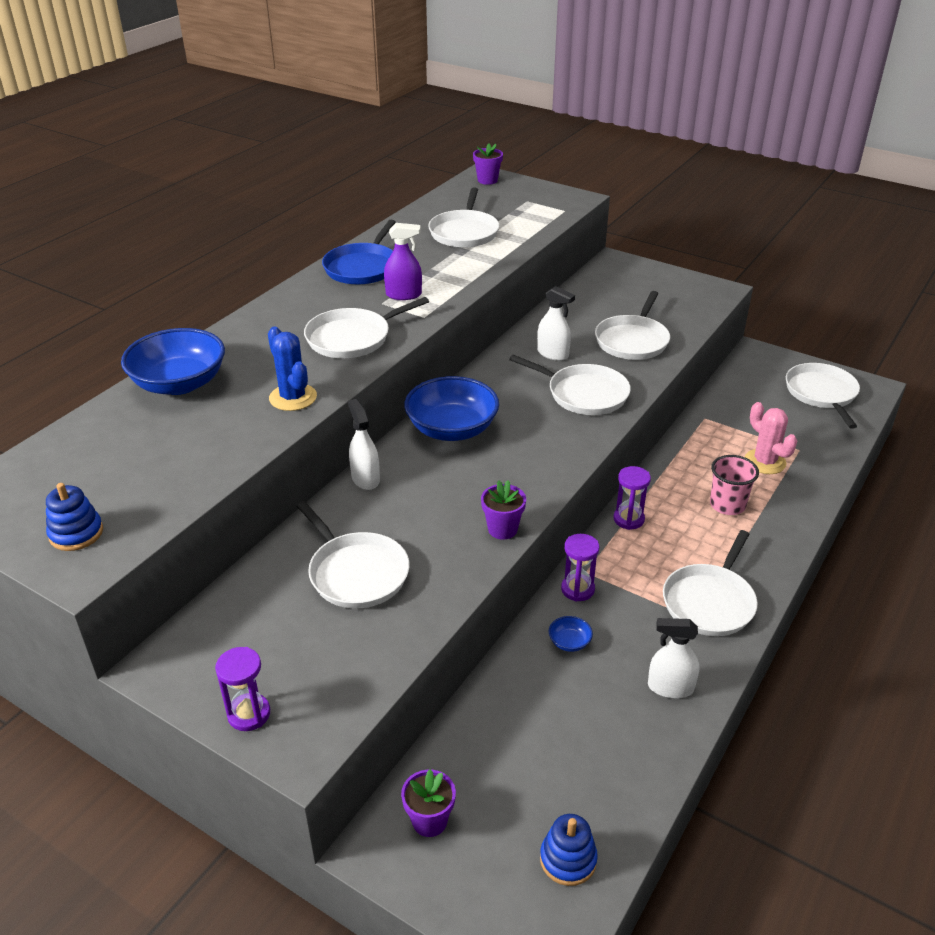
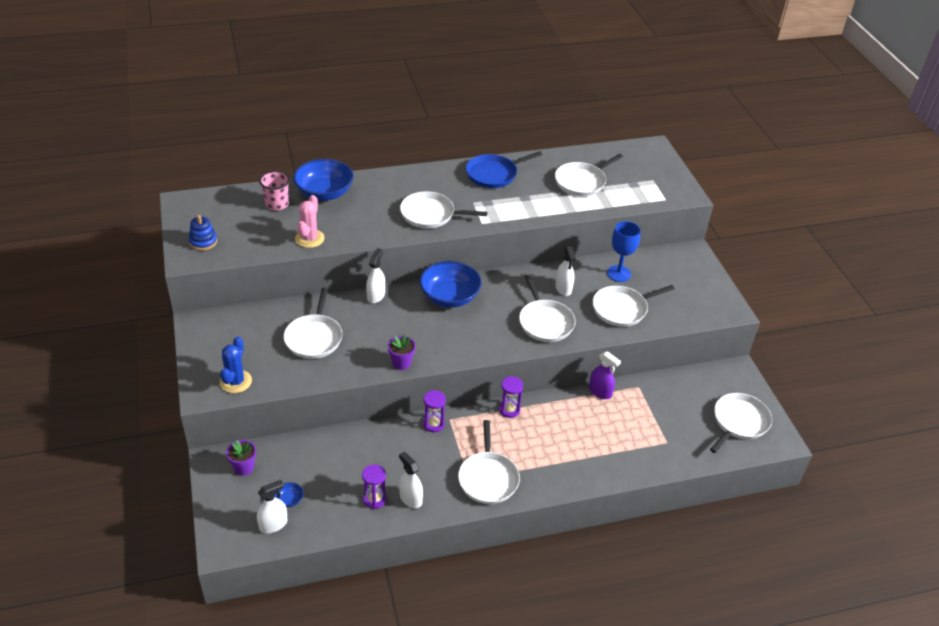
camera: 40 degrees right, 5 degrees up
(249, 714) = (204, 366): purple hourglass -> purple hourglass (374, 499)
(293, 397) = (361, 231): blue cactus -> blue cactus (235, 381)
(404, 295) = (491, 204): purple spray bottle -> purple spray bottle (600, 392)
(487, 180) = (651, 152): purple flower pot -> none
(568, 859) = (273, 524): blue stacking toy -> white spray bottle
(569, 642) = (395, 444): blue bowl -> blue bowl (289, 500)
(581, 313) = (618, 273): none -> blue goblet
(710, 602) = (488, 478): white pan -> white pan turned 75 degrees counterclockwise
(727, 505) = (574, 441): pink cup -> pink cup (277, 204)
(765, 462) = (634, 434): pink cactus -> pink cactus (309, 238)

